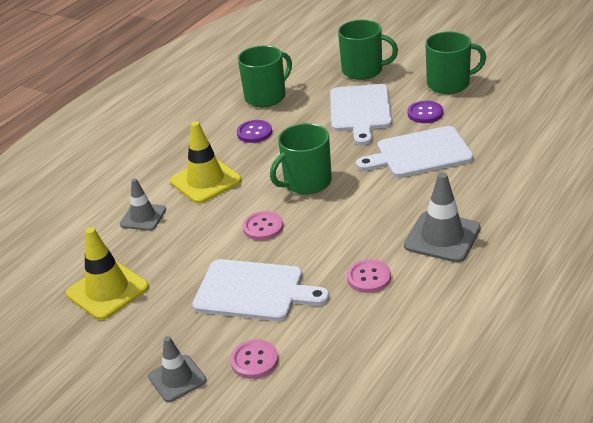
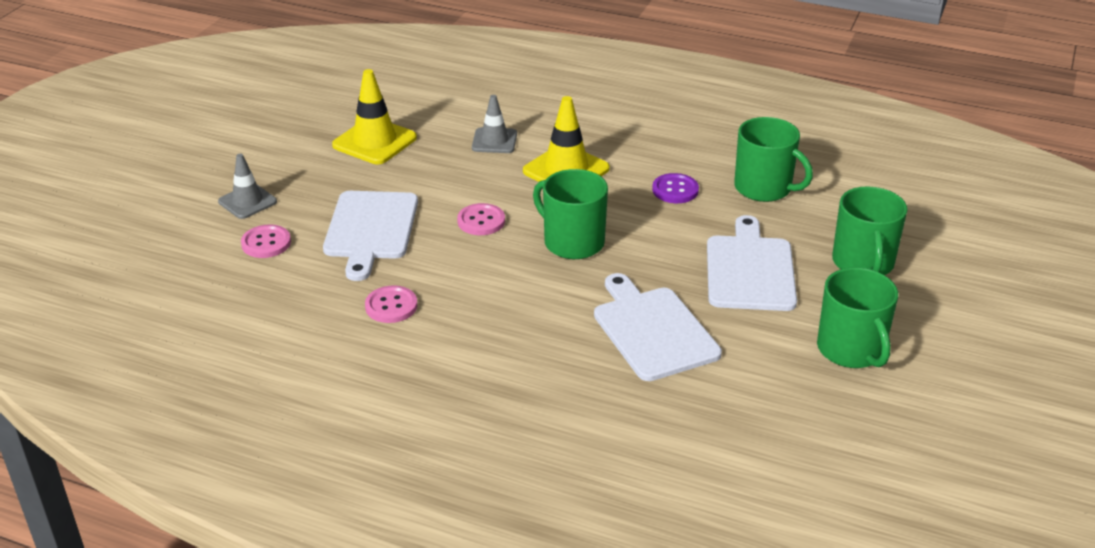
camera: 75 degrees right, 0 degrees up
(360, 111) = (749, 270): white cutting board -> white cutting board turned 105 degrees clockwise
(425, 113) = (758, 329): purple button -> none
(442, 237) = (468, 359): grey traffic cone -> none

